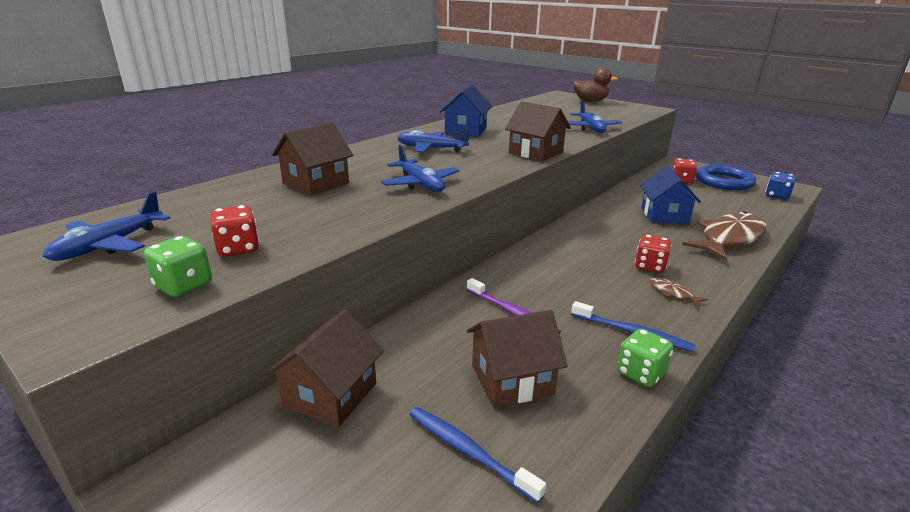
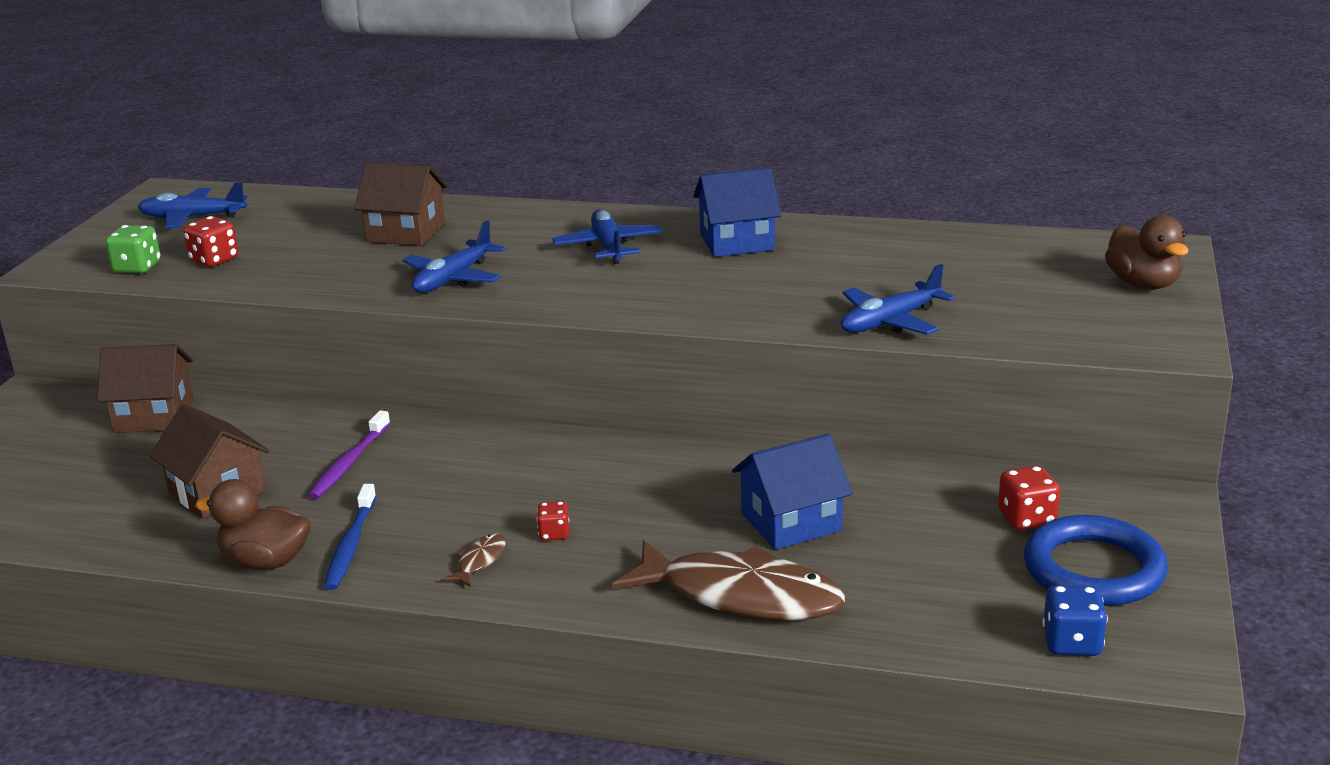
camera: 65 degrees right, 0 degrees up
(469, 452) = (104, 496): blue toothbrush -> none
(535, 153) = (671, 310): brown house -> none
(641, 373) = (265, 561): green dice -> brown duck
(650, 266) = (554, 534): red dice -> red dice, size x0.64

